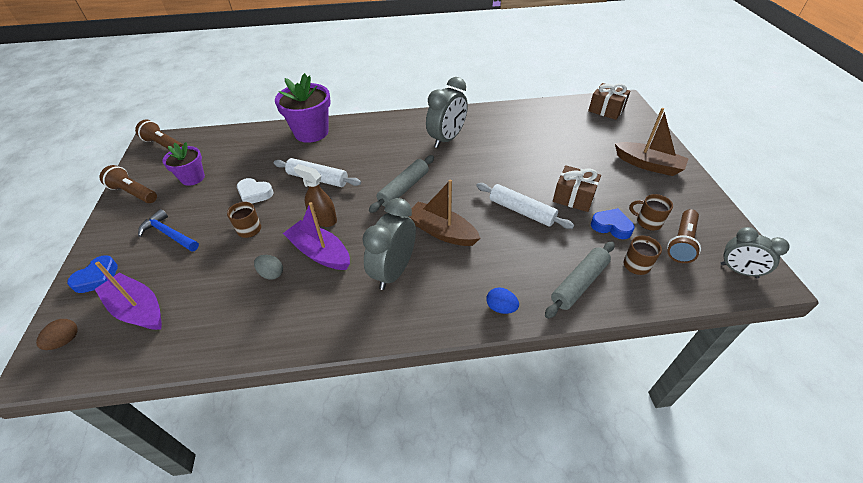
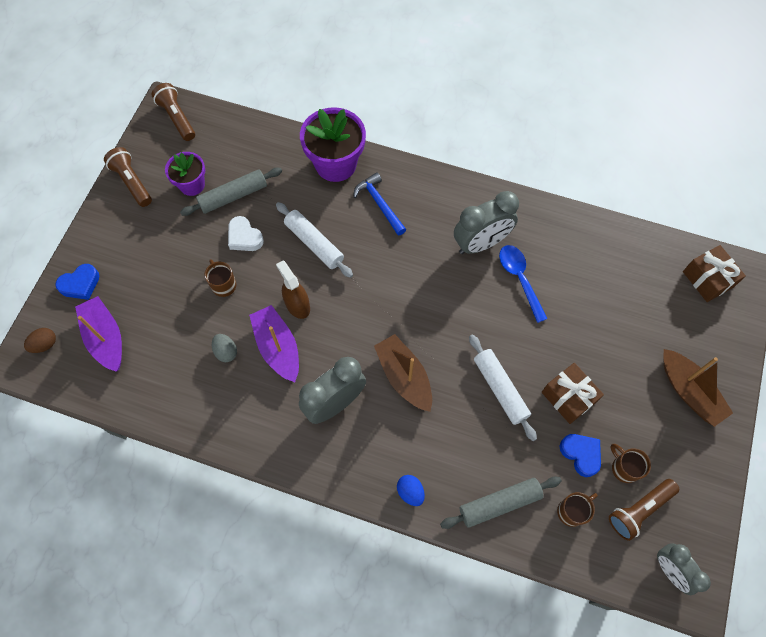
camera: 25 degrees right, 20 degrees up
(169, 234) = (151, 257): blue hammer -> blue hammer (379, 204)
(403, 188) = (395, 299): grey rolling pin -> grey rolling pin (233, 196)
(488, 148) = (519, 279): none -> blue spoon

